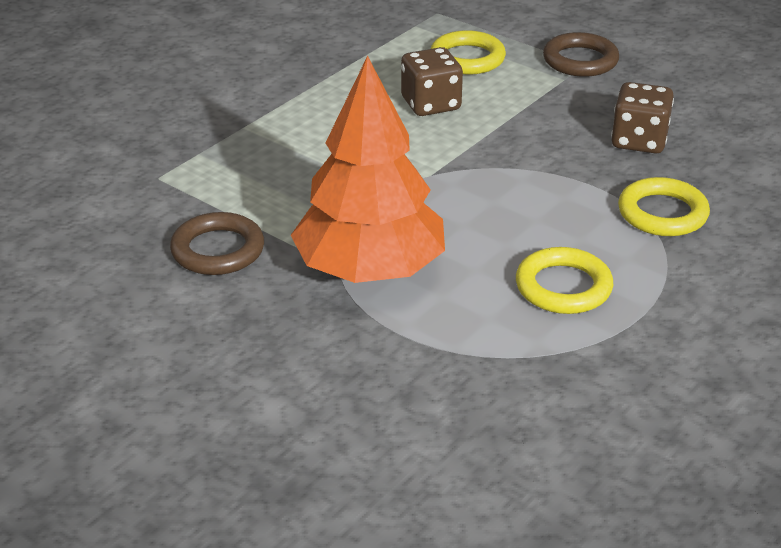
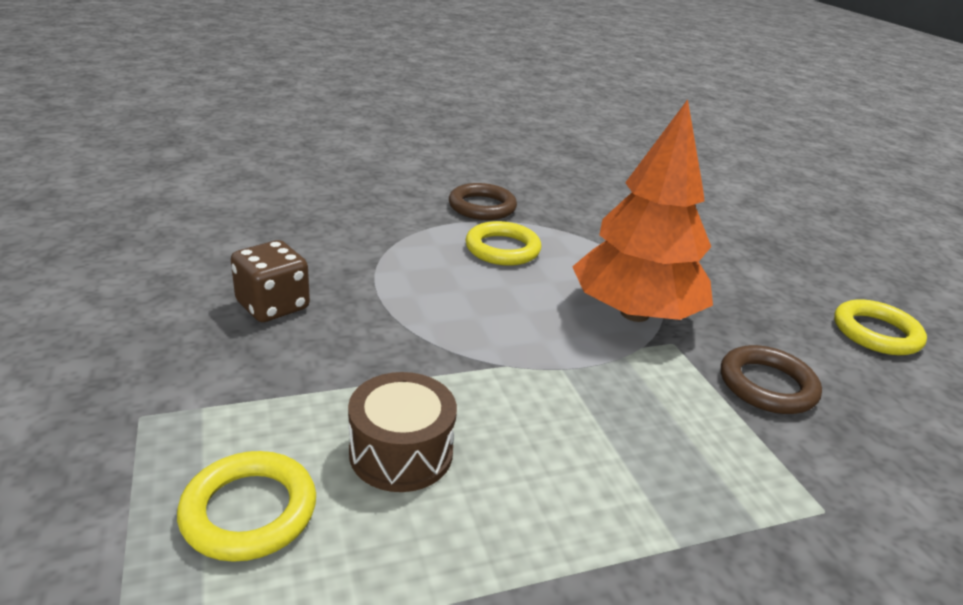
camera: 150 degrees left, 5 degrees down
(431, 104) = (401, 452): brown dice -> brown drum
(580, 60) = (133, 423): brown ring -> brown ring (482, 207)
(662, 213) = (363, 254): yellow ring -> yellow ring (876, 333)

